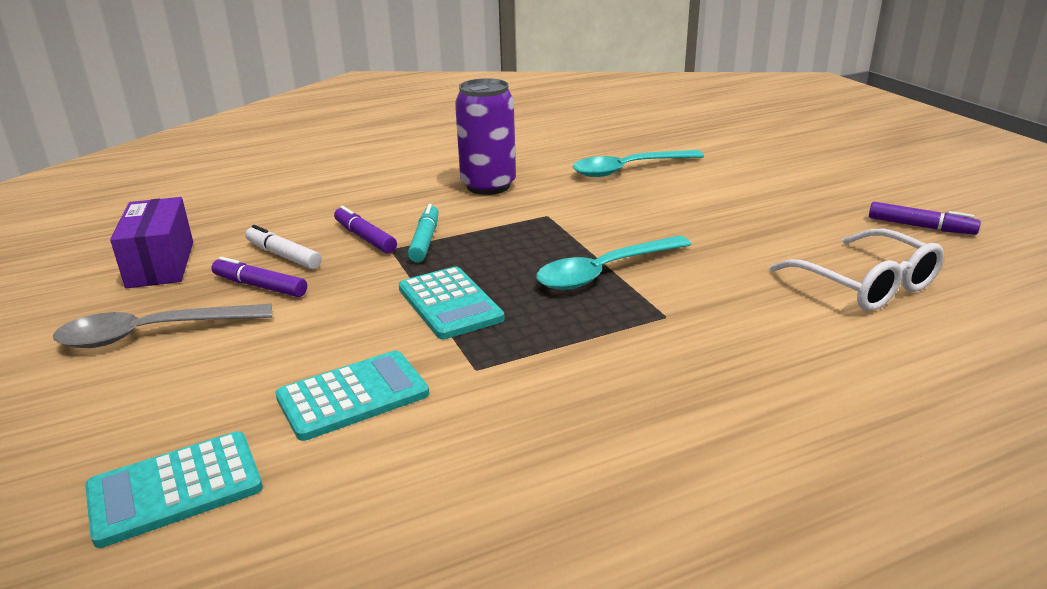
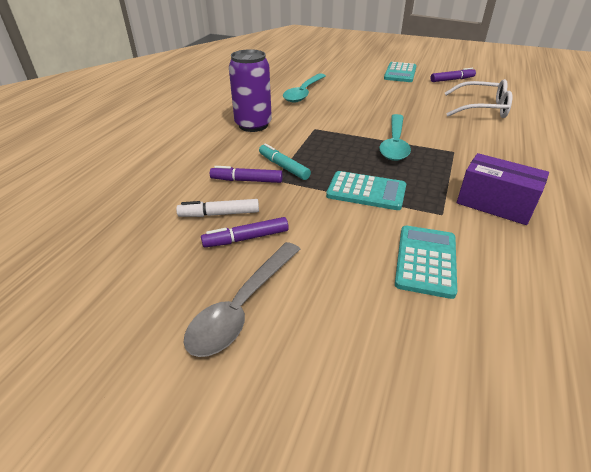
camera: 45 degrees left, 10 degrees up
(160, 264) = (140, 264): purple box -> purple box (495, 204)
(175, 489) = (461, 370): turquoise calculator -> turquoise calculator (400, 73)

